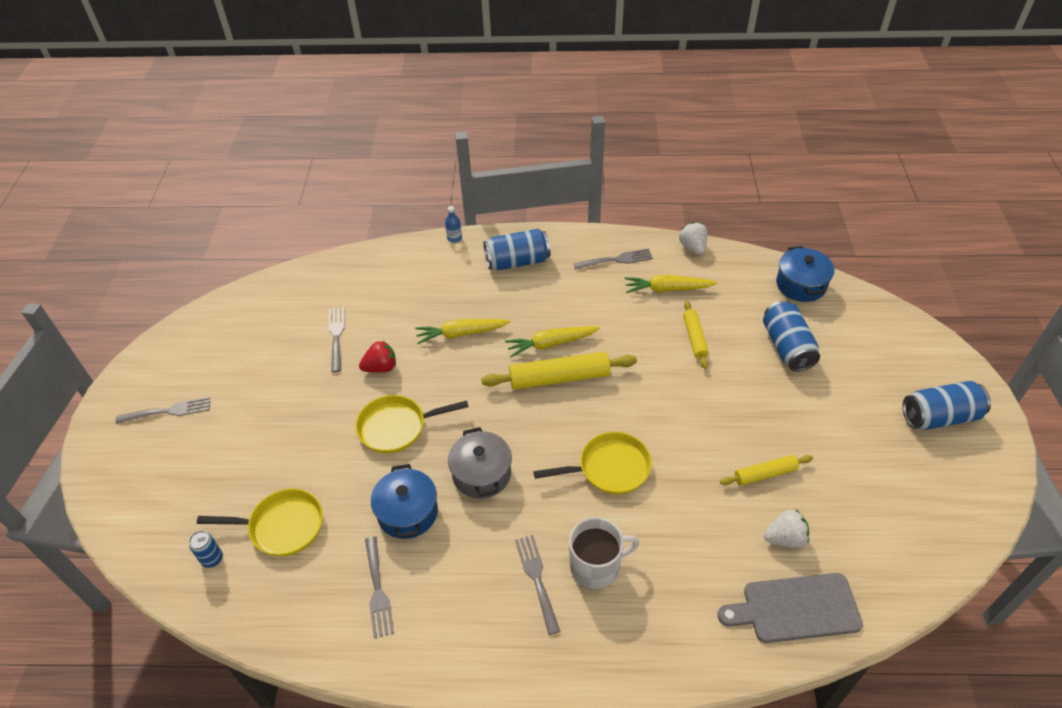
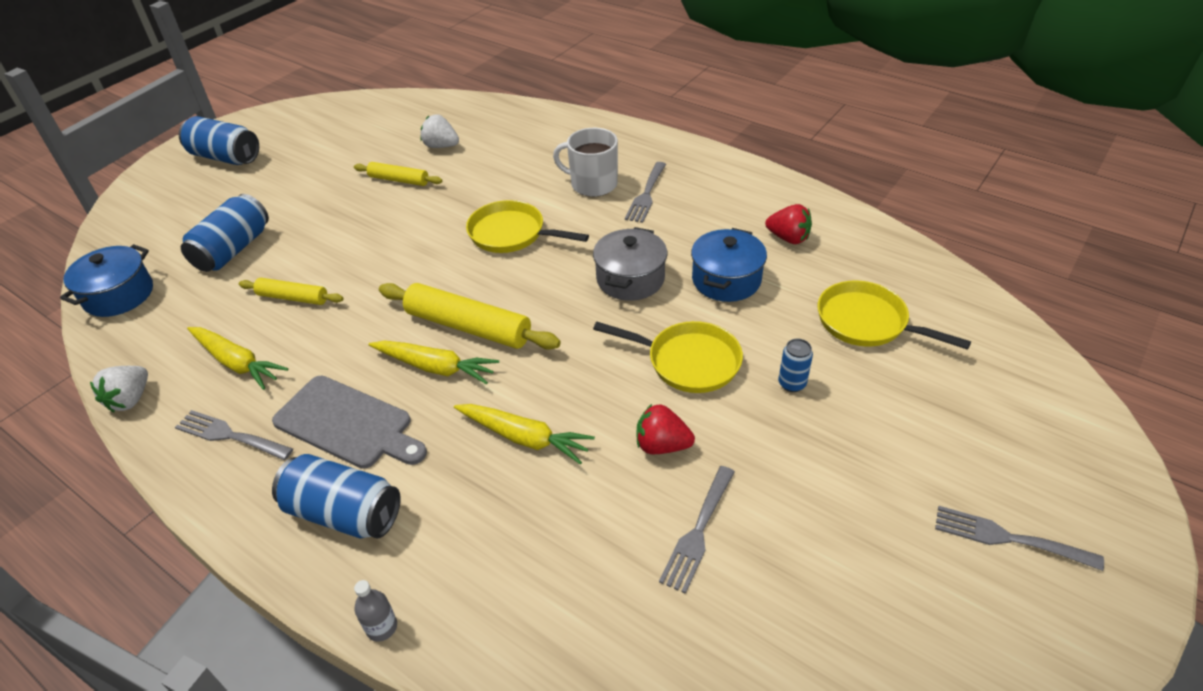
camera: 145 degrees left, 5 degrees down
(212, 559) = (955, 325): blue can -> blue can (792, 384)
(378, 590) = (788, 238): grey fork -> red strawberry
(454, 238) = (382, 627): blue bottle -> grey bottle
(694, 338) = (293, 298): yellow rolling pin -> yellow rolling pin turned 75 degrees clockwise
(795, 608) = (485, 118): grey cutting board -> grey cutting board (347, 424)

